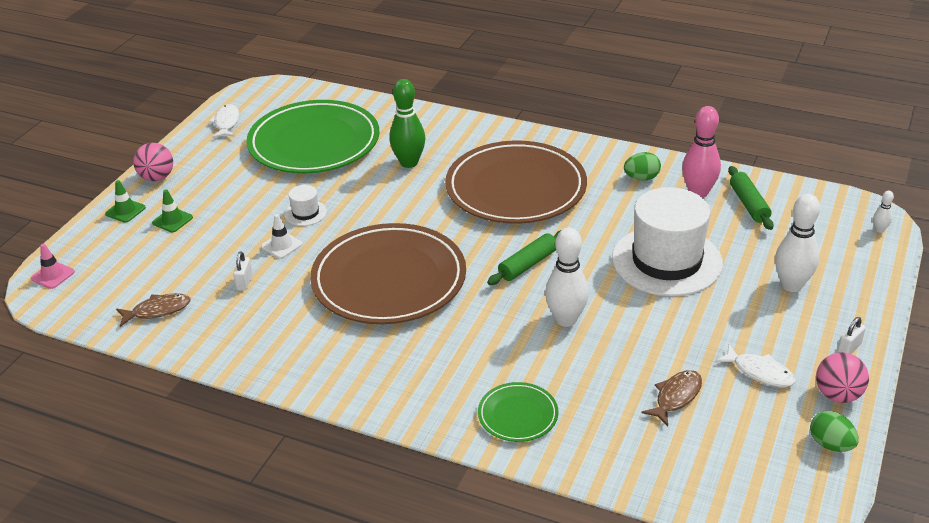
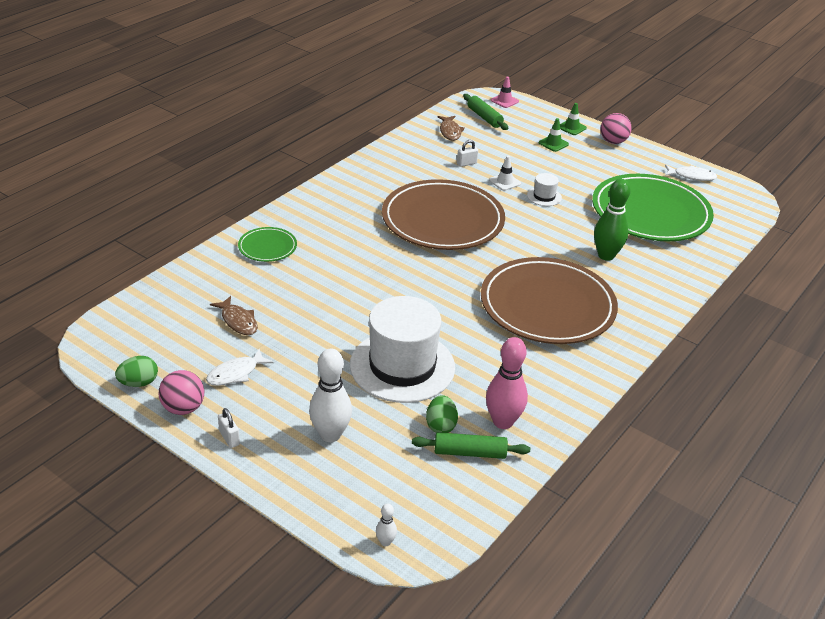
camera: 100 degrees right, 0 degrees up
(244, 282) = (466, 163): white padlock -> white padlock turned 45 degrees counterclockwise
(528, 264) = (432, 288): green rolling pin -> green rolling pin (484, 117)
(566, 319) = (354, 291): white bowling pin -> none
(641, 178) = (541, 389): green egg -> green egg (440, 425)

